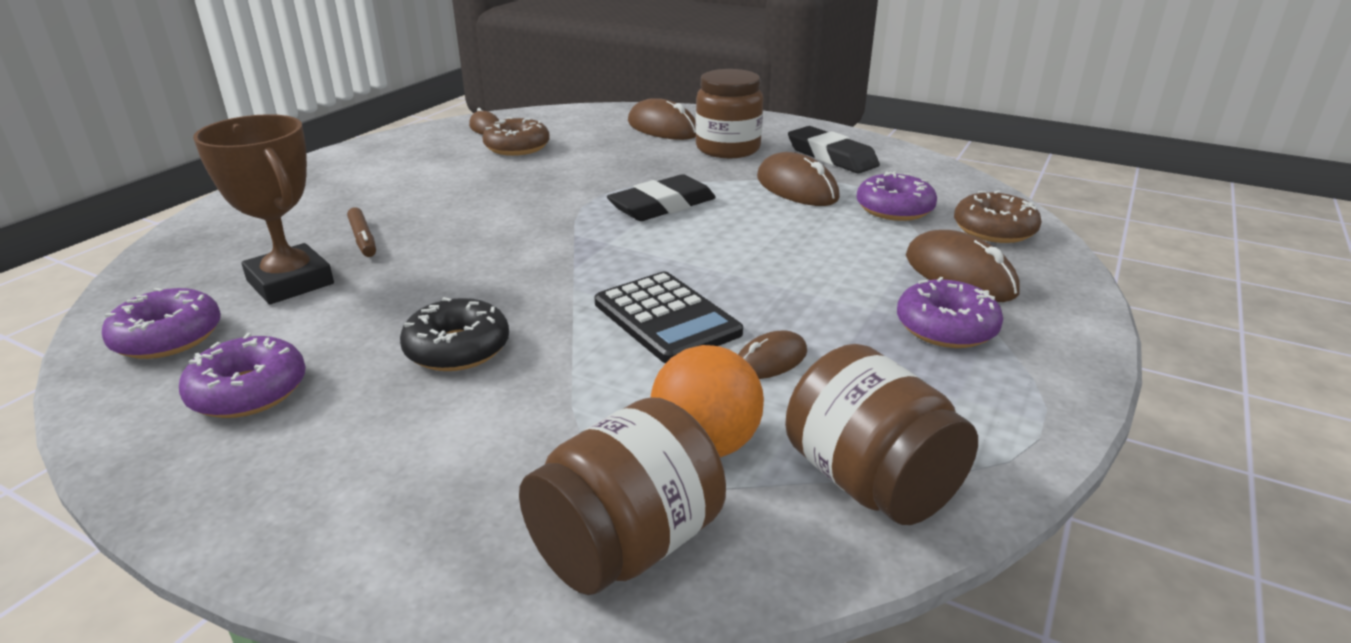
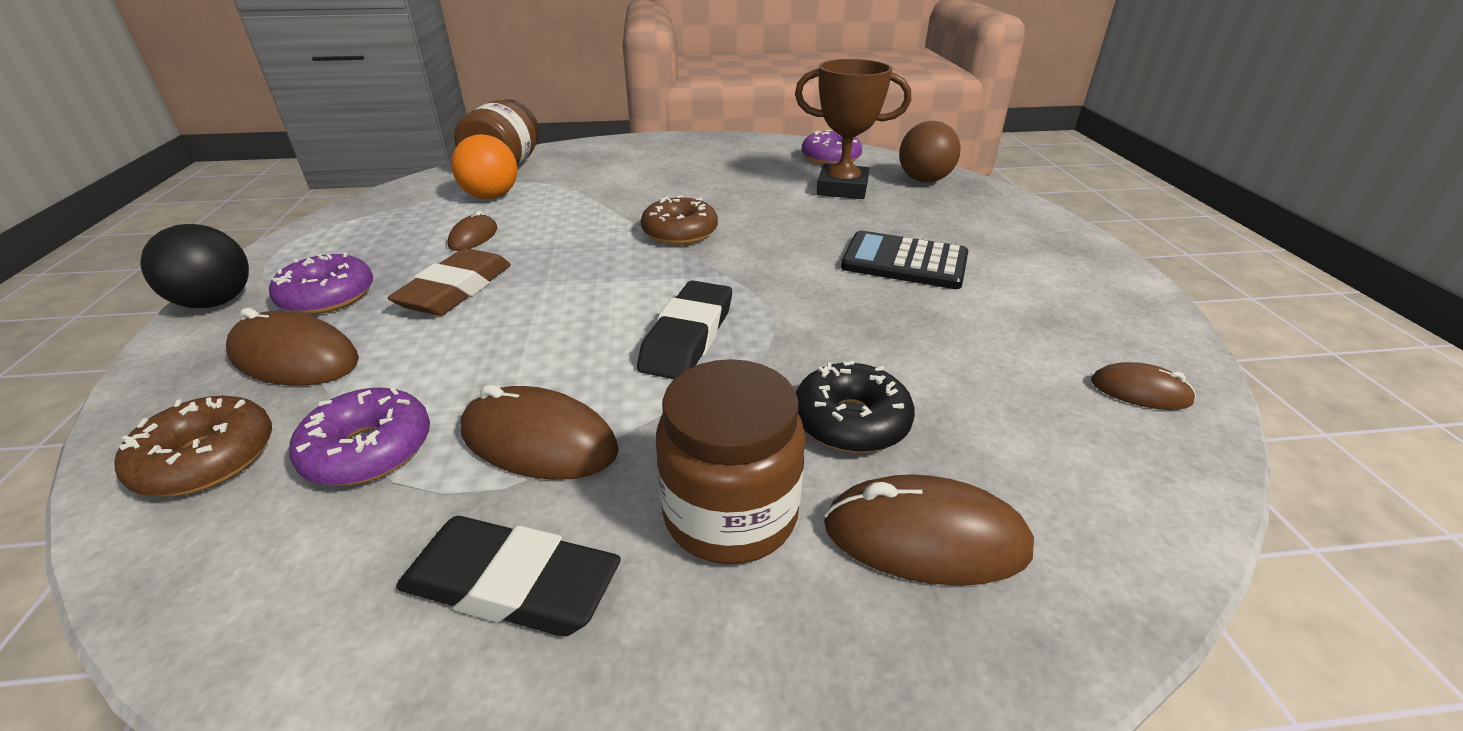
camera: 145 degrees right, 5 degrees up
(195, 262) = (924, 180): none -> brown ball
(248, 391) = (742, 157): purple donut -> none
(363, 239) = (872, 220): brown marker -> none
(457, 348) = (677, 192): black donut -> black donut (851, 421)
(517, 147) = (1010, 367): brown donut -> brown donut (680, 232)
(666, 318) = (568, 239): black calculator -> black calculator (904, 262)
(814, 294) = (456, 290): none -> brown eraser
(870, 482) = (395, 206): brown jar -> none
(1072, 359) = (216, 302): none -> black ball

